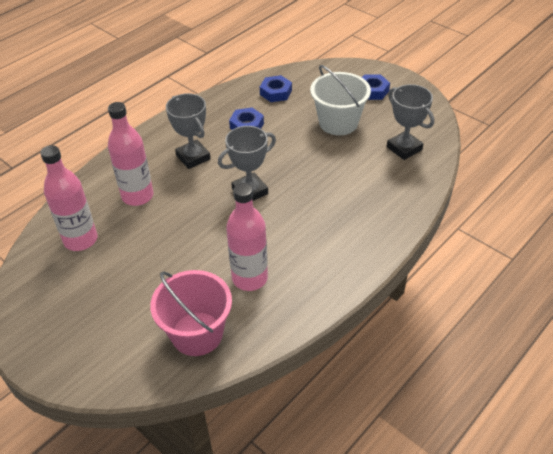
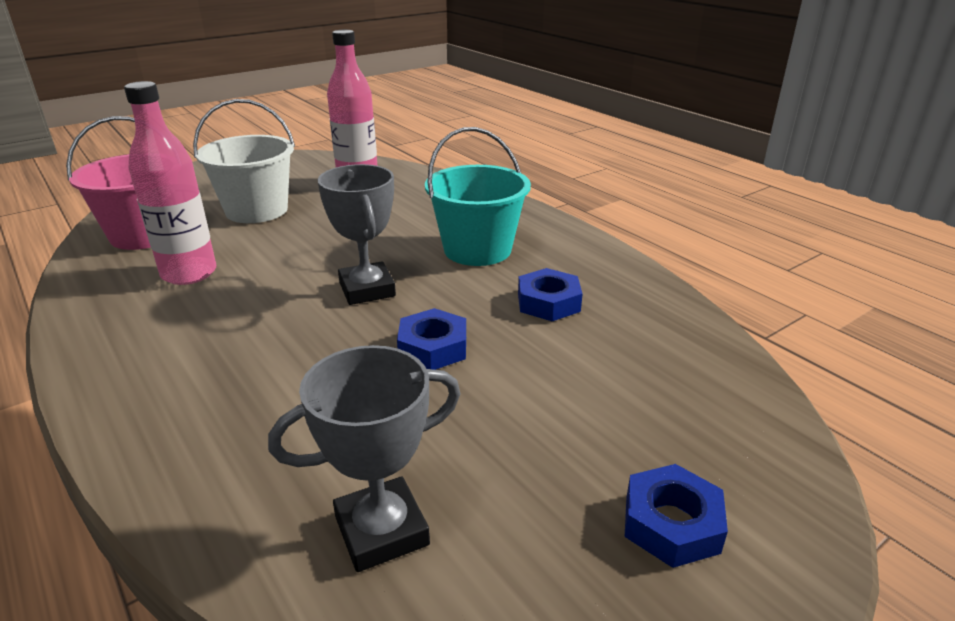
camera: 100 degrees right, 15 degrees down
(137, 196) = (413, 210): pink bottle -> none
(193, 157) = (477, 250): grey trophy -> turquoise bucket
(276, 92) = (661, 347): blue nut -> blue nut (433, 347)
(338, 123) = (529, 424): white bucket -> white bucket (257, 210)

